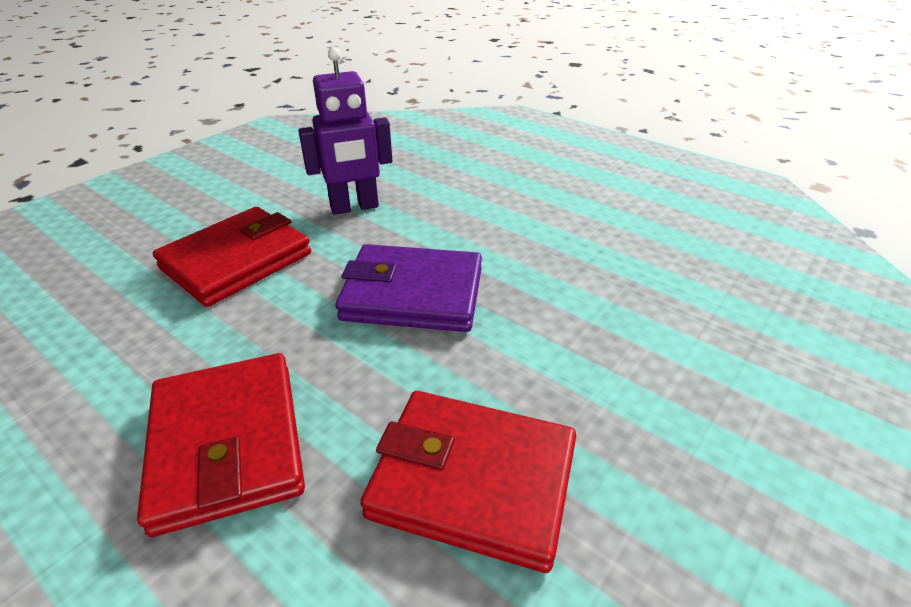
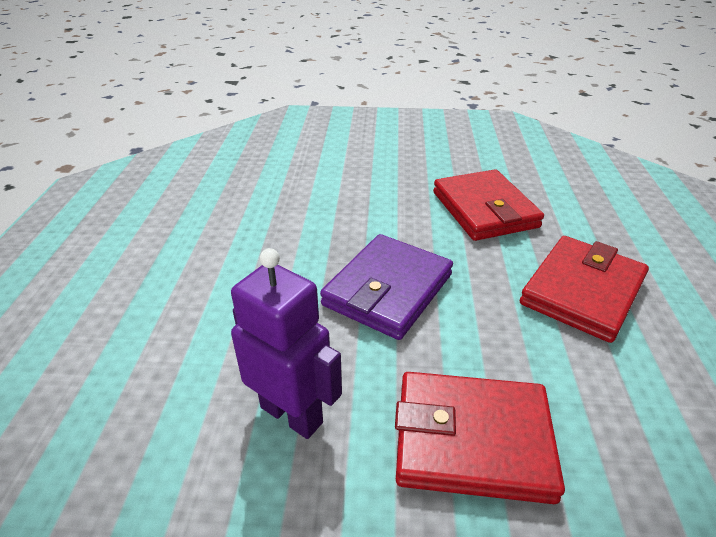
camera: 125 degrees left, 0 degrees up
(413, 294) = (388, 290): purple wallet -> purple wallet turned 60 degrees clockwise

